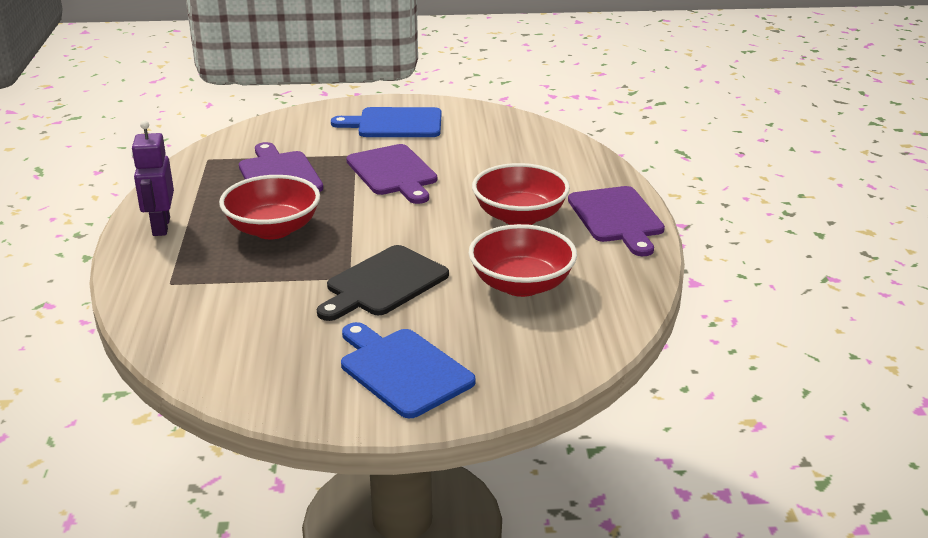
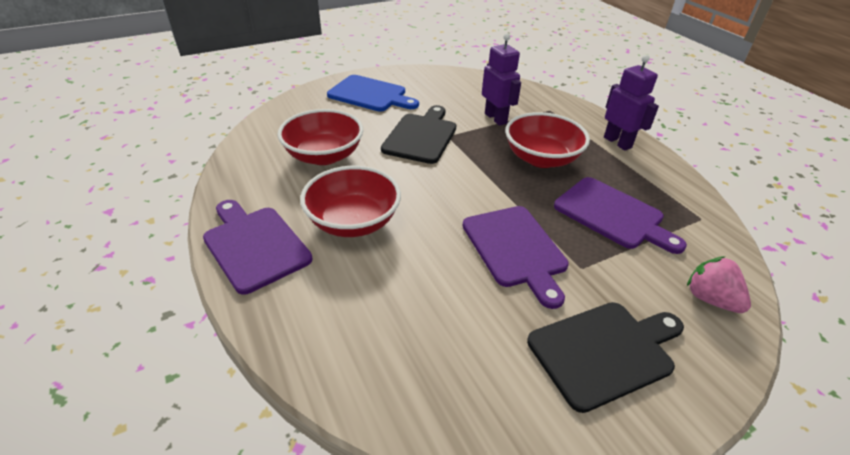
camera: 155 degrees right, 10 degrees up
(259, 286) = (496, 118): none -> purple robot
(290, 126) = (710, 299): none -> pink strawberry
(393, 173) = (515, 249): purple cutting board -> purple cutting board turned 150 degrees counterclockwise
(395, 123) = (604, 351): blue cutting board -> black cutting board

